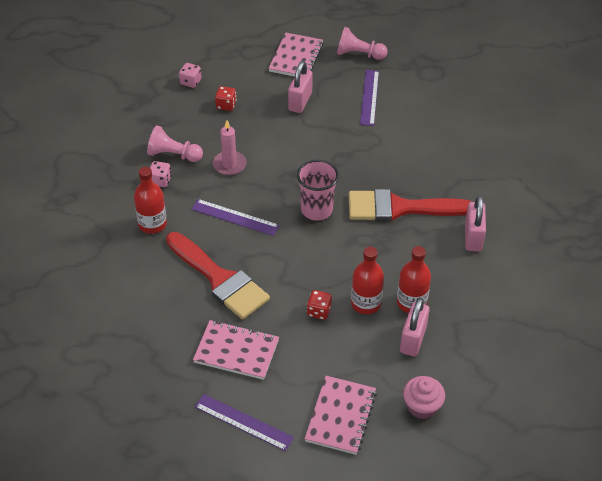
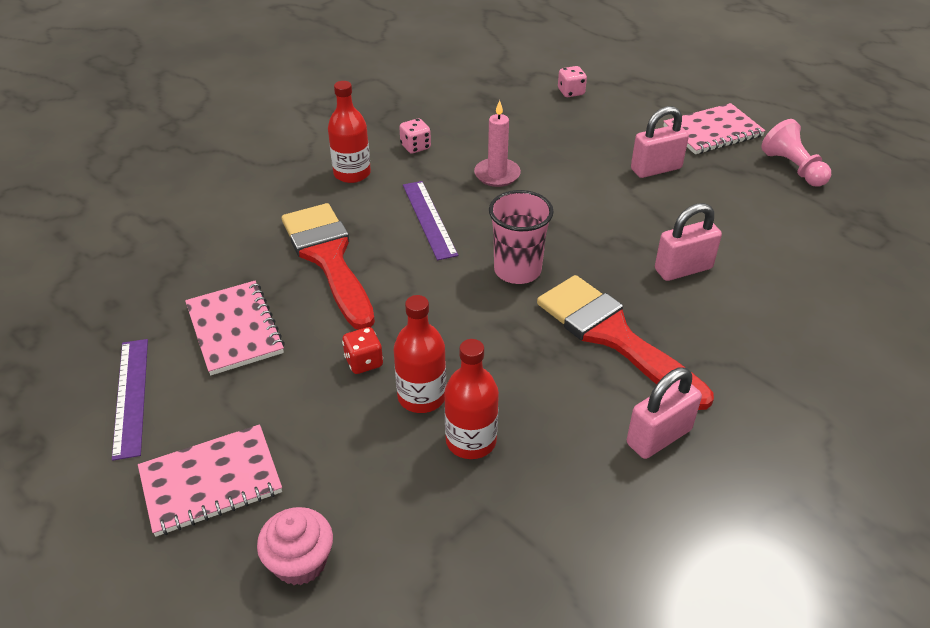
camera: 50 degrees right, 5 degrees down
(173, 155) = (461, 135): pink pawn -> none
(220, 279) = (328, 258): red brush -> red brush turned 150 degrees clockwise
(226, 105) = (574, 128): red dice -> none
(369, 97) = (744, 212): purple ruler -> none
(413, 339) = (409, 480): pink padlock -> pink padlock (683, 269)

